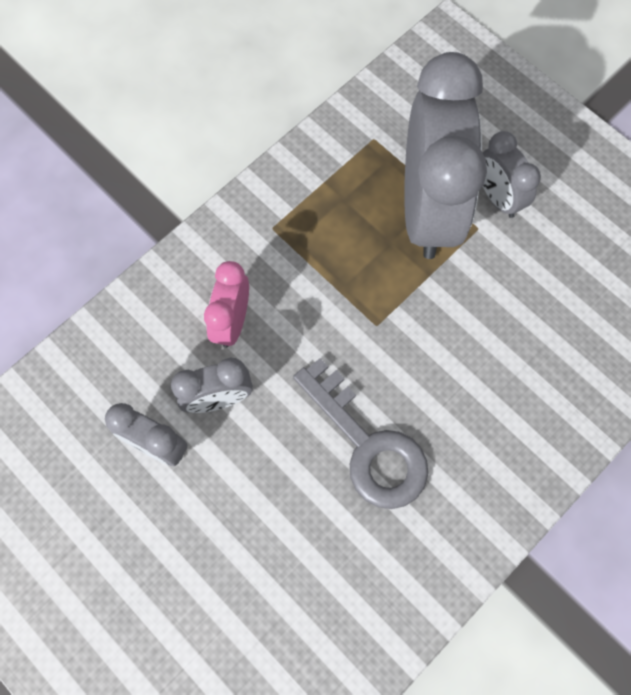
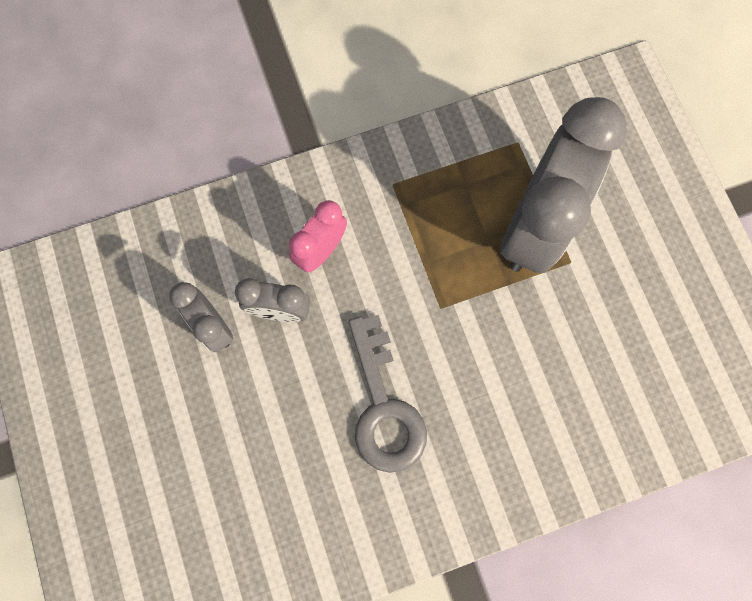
camera: 25 degrees right, 5 degrees up
(497, 197) = (602, 242): grey clock -> none

